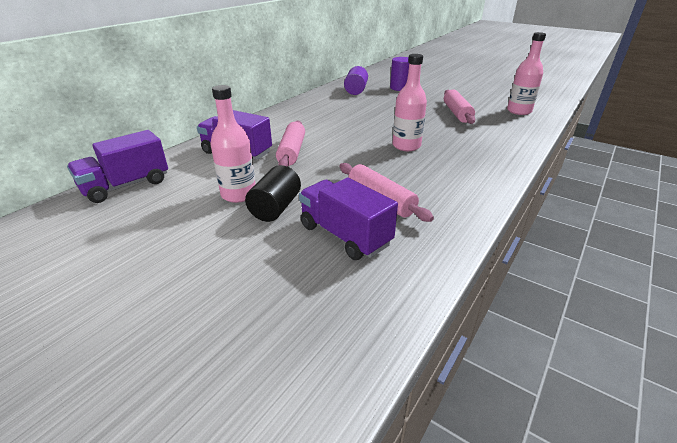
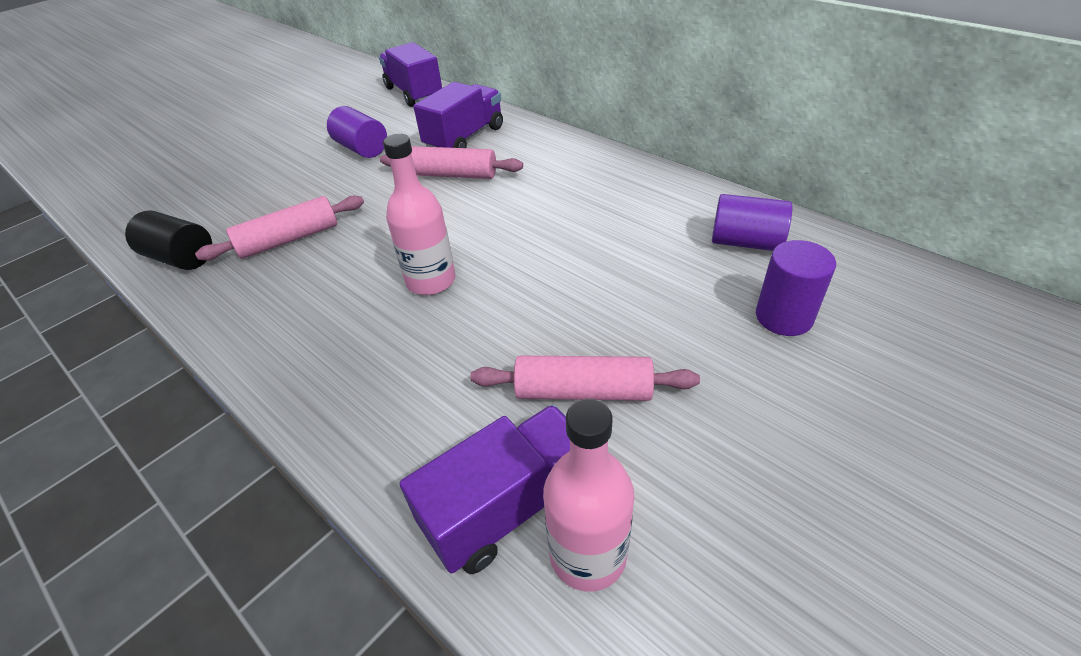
camera: 100 degrees right, 10 degrees up
(239, 194) = (361, 148): pink bottle -> purple cylinder
(275, 208) = (321, 170): black cylinder -> black cylinder (180, 258)
(345, 235) = (242, 211): purple truck -> purple truck (509, 506)

